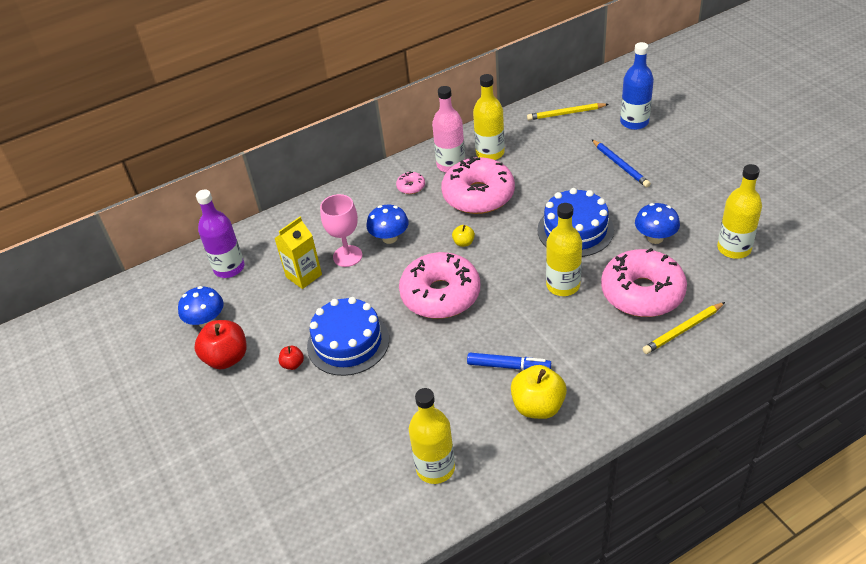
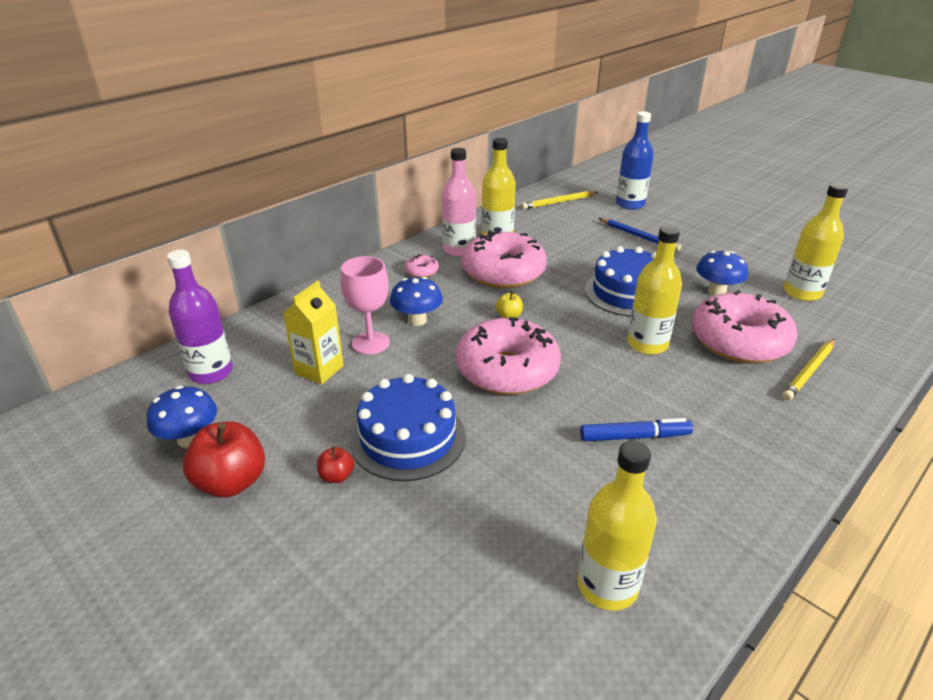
camera: 20 degrees left, 10 degrees down
(538, 406) = (700, 478): yellow apple -> none

